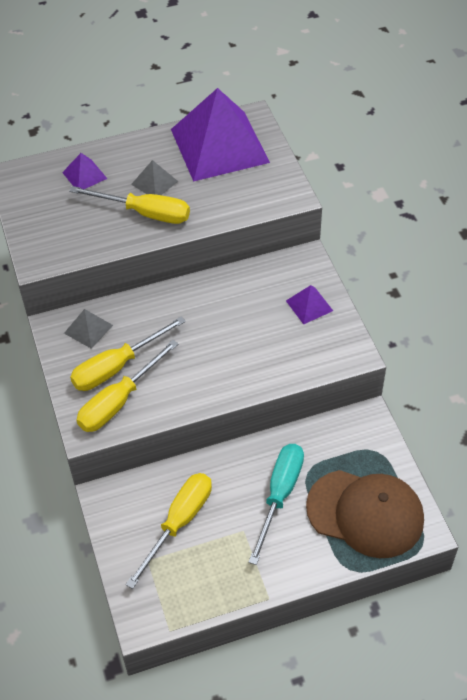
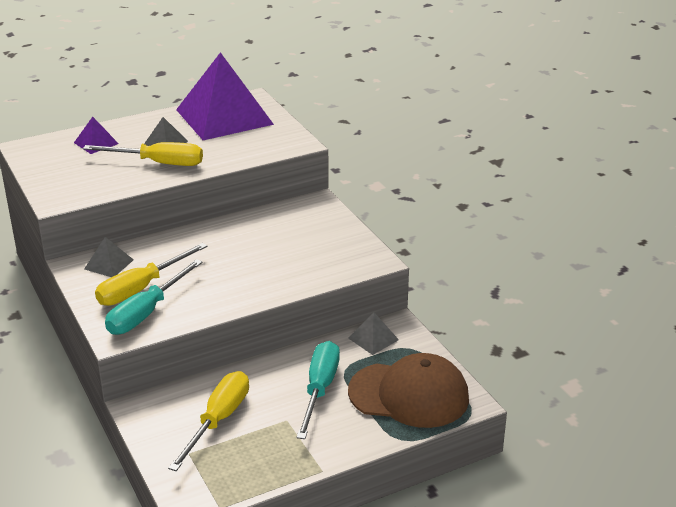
camera: 10 degrees left, 20 degrees down
(119, 401) = (146, 313): yellow screwdriver -> turquoise screwdriver
(309, 305) = (326, 232): purple pyramid -> none
(341, 434) = (373, 339): none -> grey pyramid

